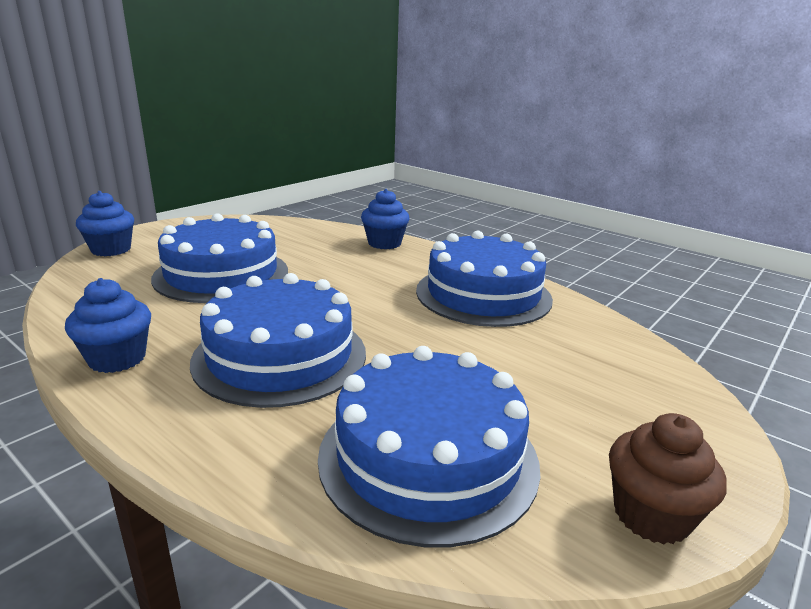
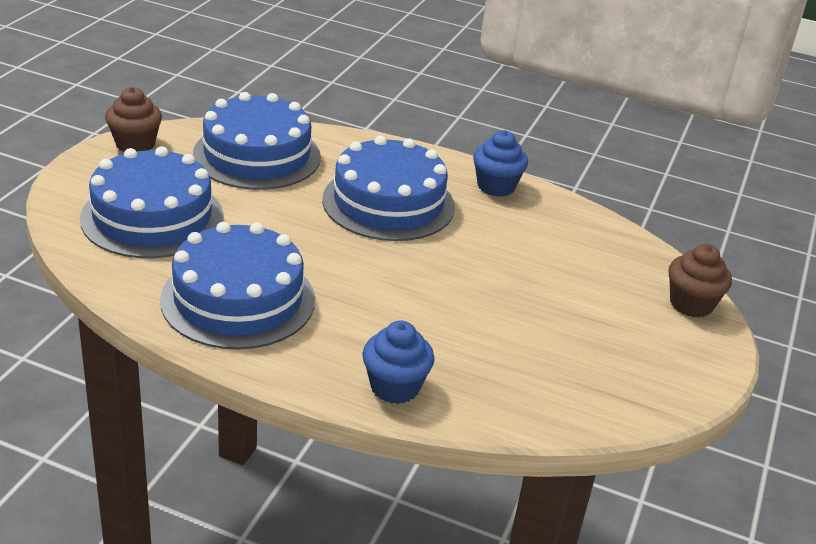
camera: 160 degrees right, 10 degrees up
(111, 250) = (691, 304): blue cupcake -> brown cupcake
(221, 274) = (529, 284): blue cake -> blue cake (152, 217)

